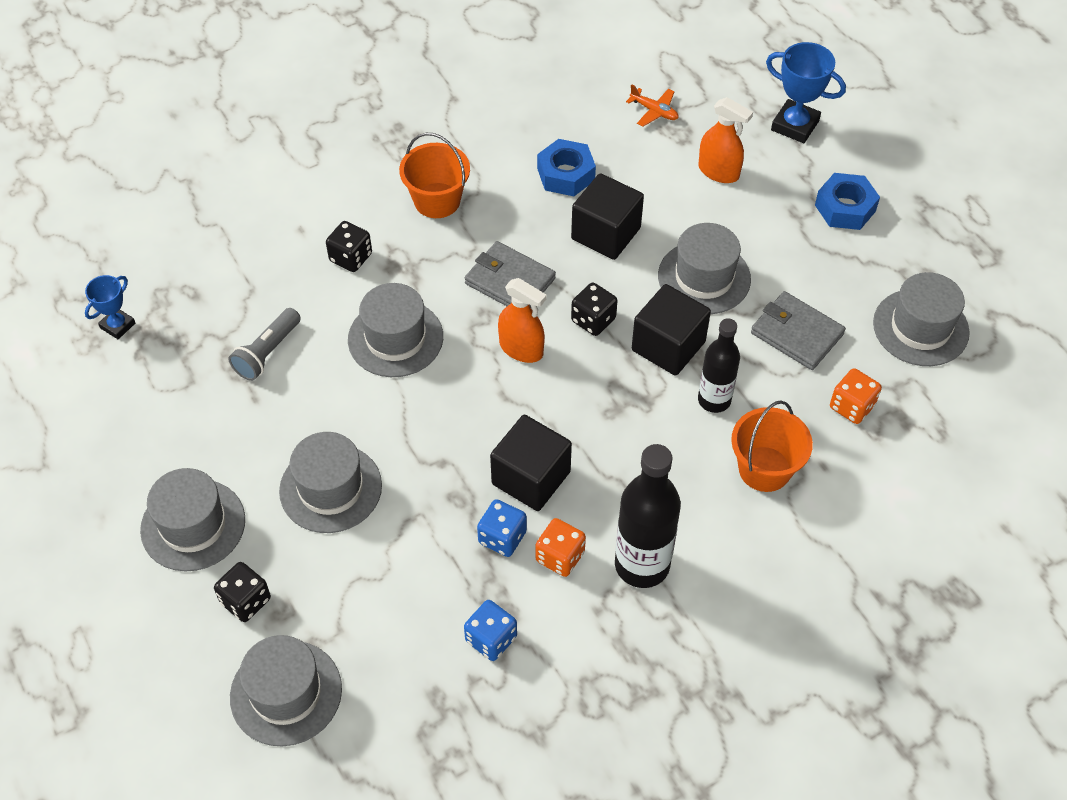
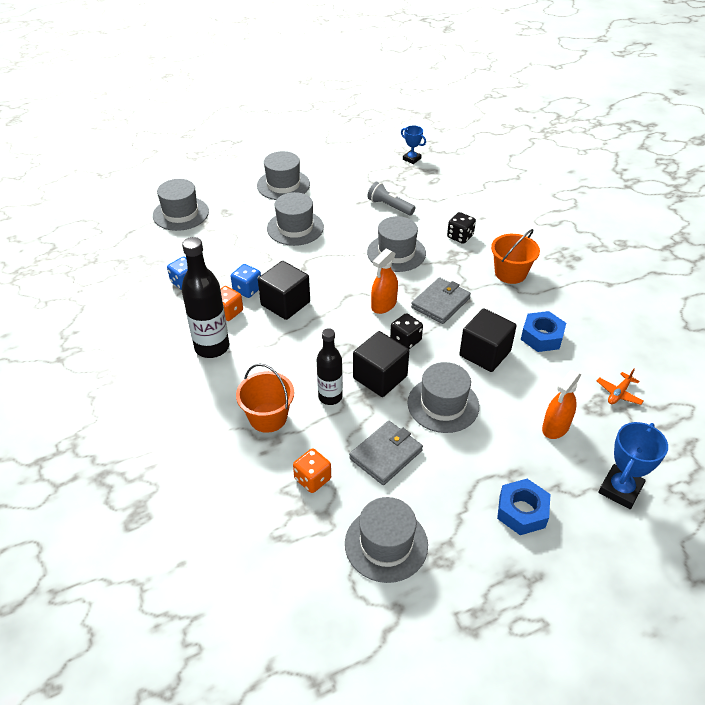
camera: 95 degrees right, 10 degrees down
(246, 601) = (235, 201): black dice -> none

